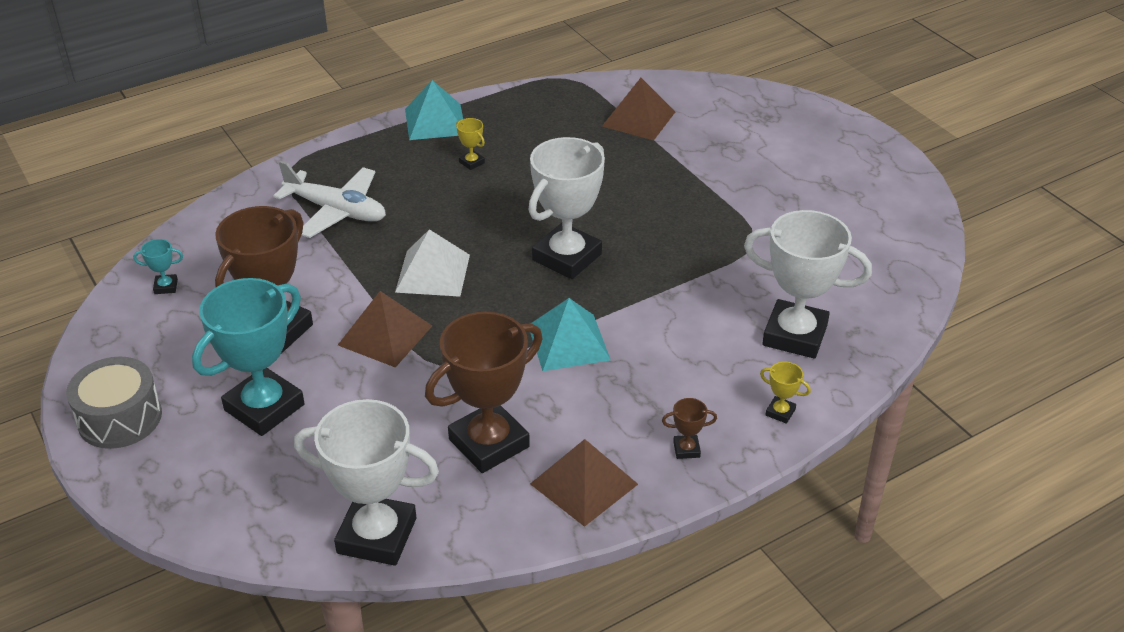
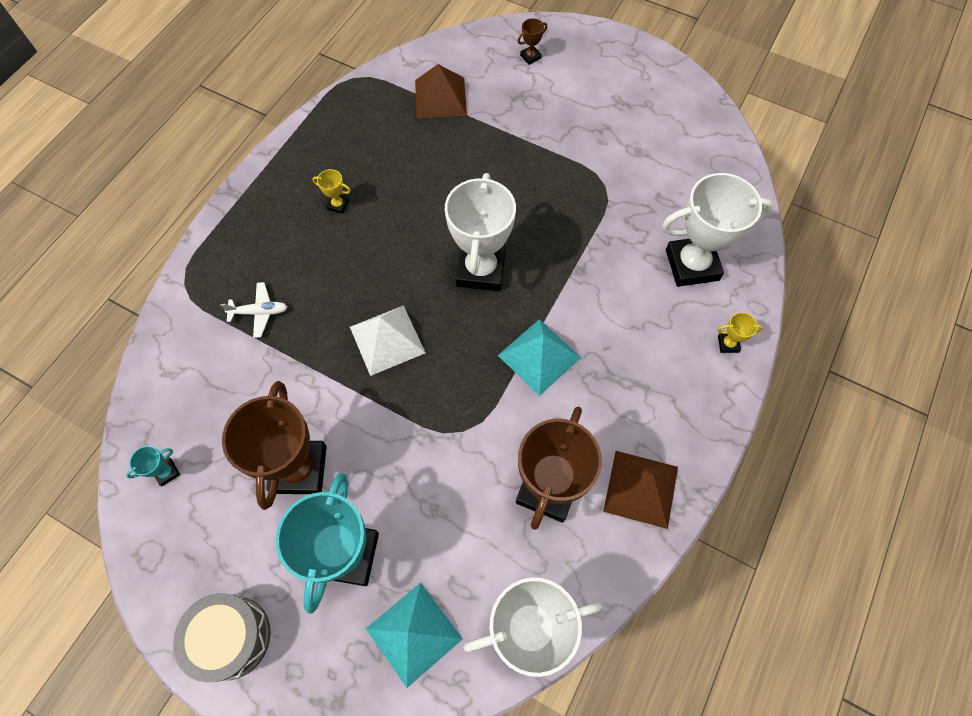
camera: 30 degrees left, 25 degrees up
(336, 211) = (259, 312): white plane -> white plane, size x0.54
(385, 335) = (393, 425): brown pyramid -> none
(435, 121) = (276, 173): turquoise pyramid -> turquoise pyramid (414, 633)
(686, 449) = (689, 415): brown trophy -> brown trophy (530, 57)

